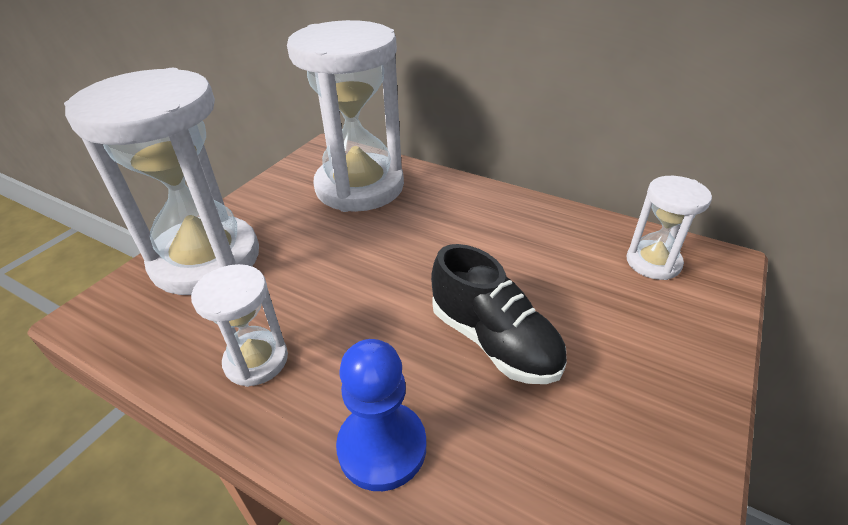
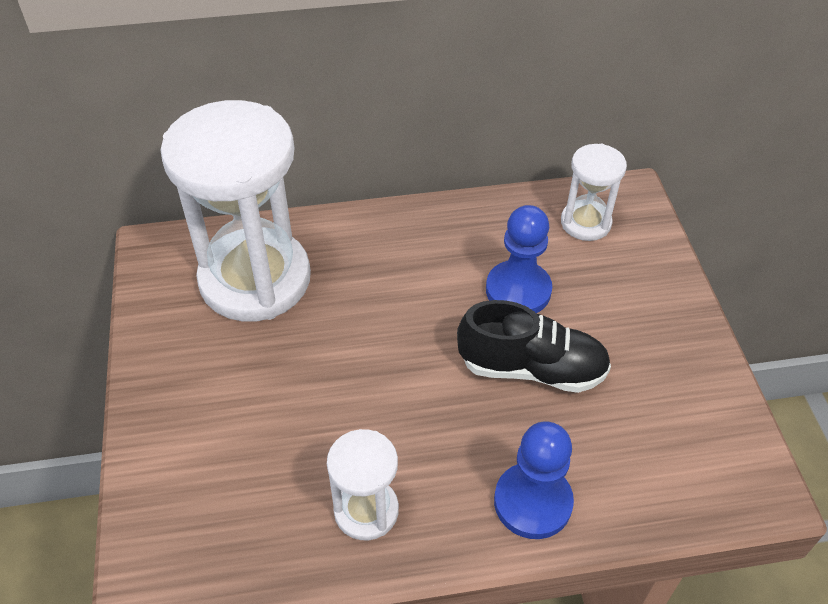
camera: 40 degrees left, 10 degrees up
(206, 259) = (192, 456): white hourglass -> none
(540, 280) = (518, 290): none -> blue pawn

